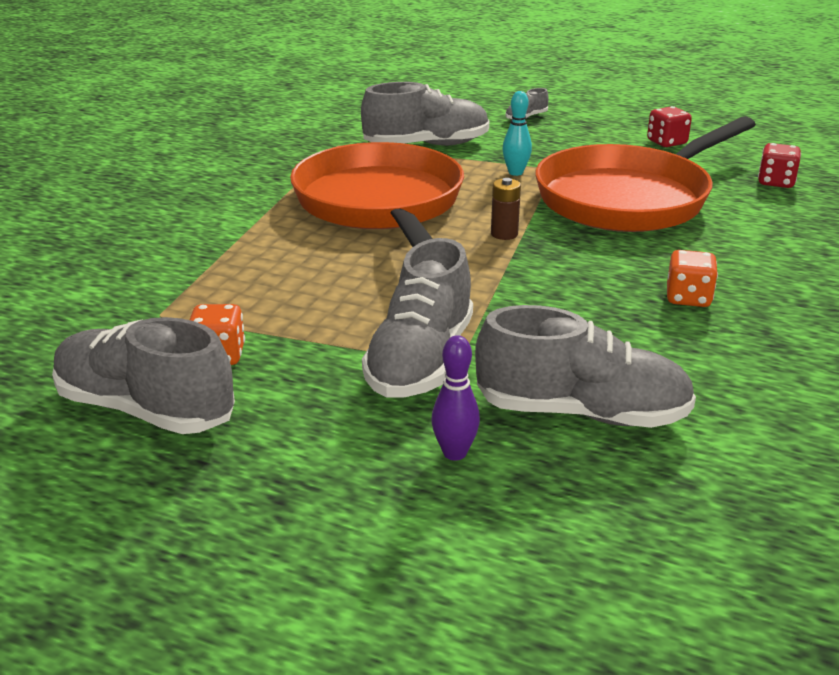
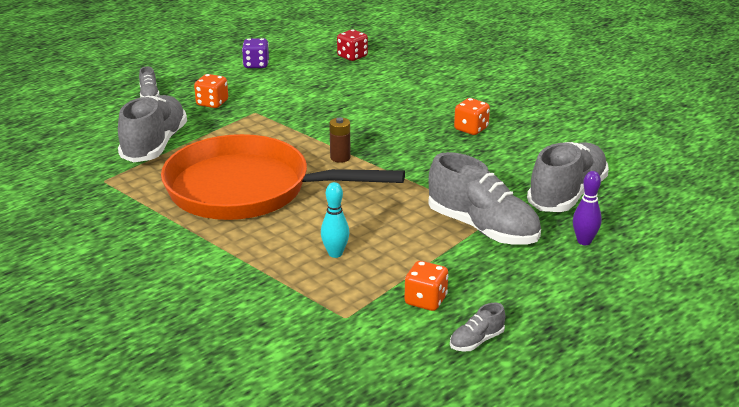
camera: 65 degrees left, 0 degrees up
(145, 409) = (476, 341): grey shoe -> grey shoe, size x0.44
(515, 172) = (246, 127): turquoise bowling pin -> turquoise bowling pin (335, 253)
(546, 146) = (212, 103): none -> orange dice
(629, 198) = (328, 103): orange pan -> none
(666, 142) = (256, 65): red dice -> purple dice

